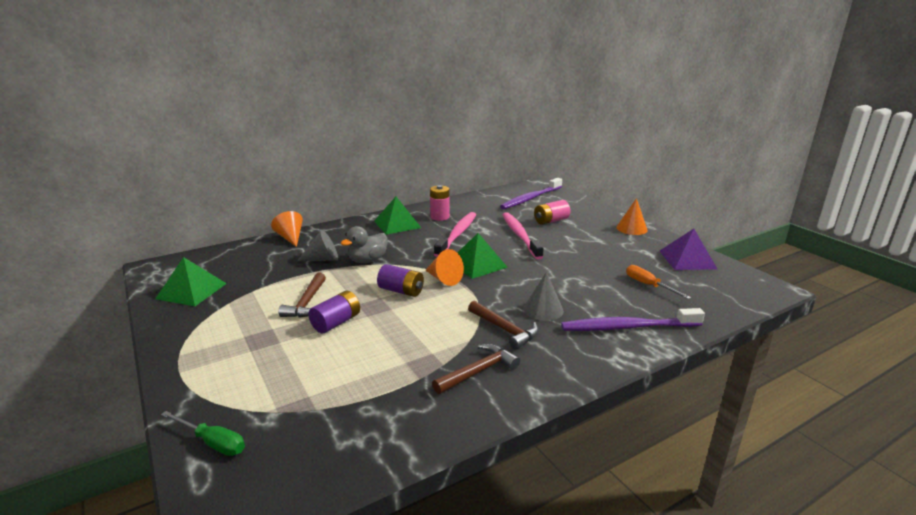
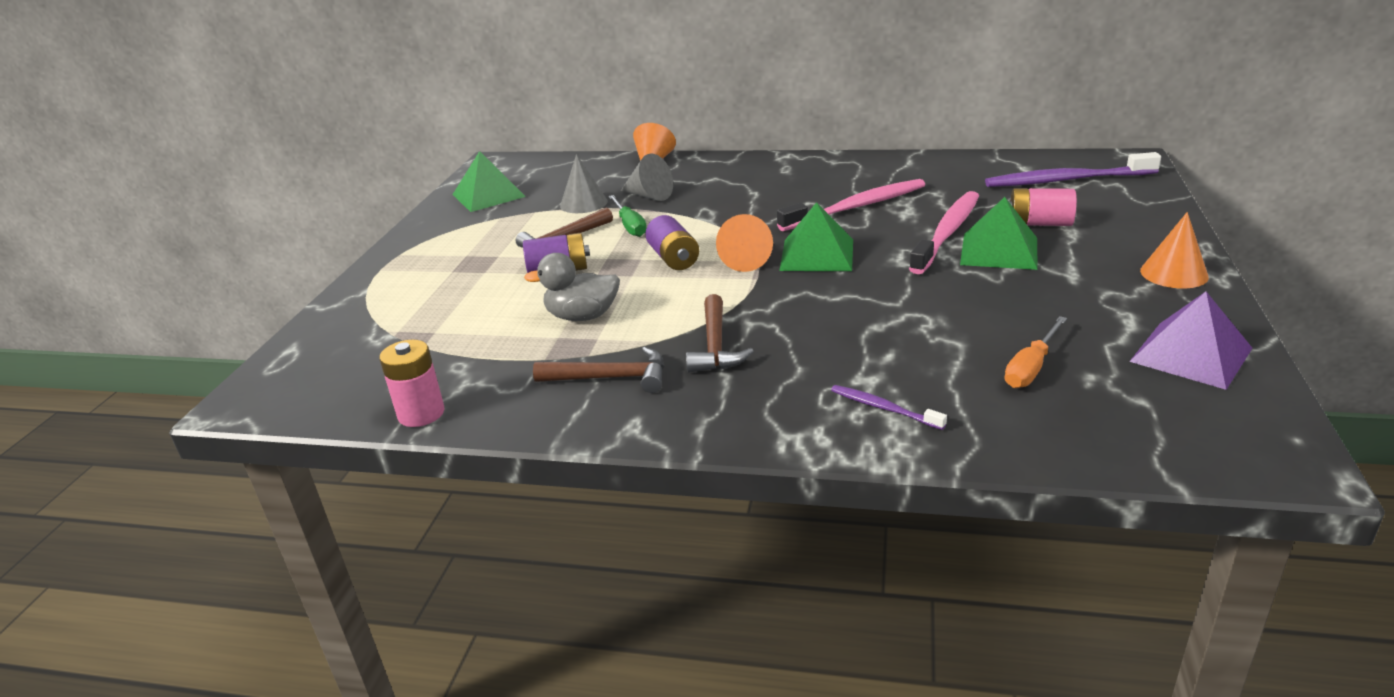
camera: 45 degrees right, 5 degrees up
(212, 442) = (321, 339): green screwdriver -> green screwdriver (629, 226)
(367, 260) = (693, 211): grey duck -> grey duck (582, 316)
(397, 224) = (799, 173): green pyramid -> green pyramid (999, 251)
(440, 217) = (871, 177): pink battery -> pink battery (421, 413)
(543, 309) = (805, 341): grey cone -> grey cone (583, 203)
(627, 327) = (883, 408): purple toothbrush -> purple toothbrush, size x0.49
(649, 285) = (1031, 367): orange screwdriver -> orange screwdriver turned 150 degrees counterclockwise

